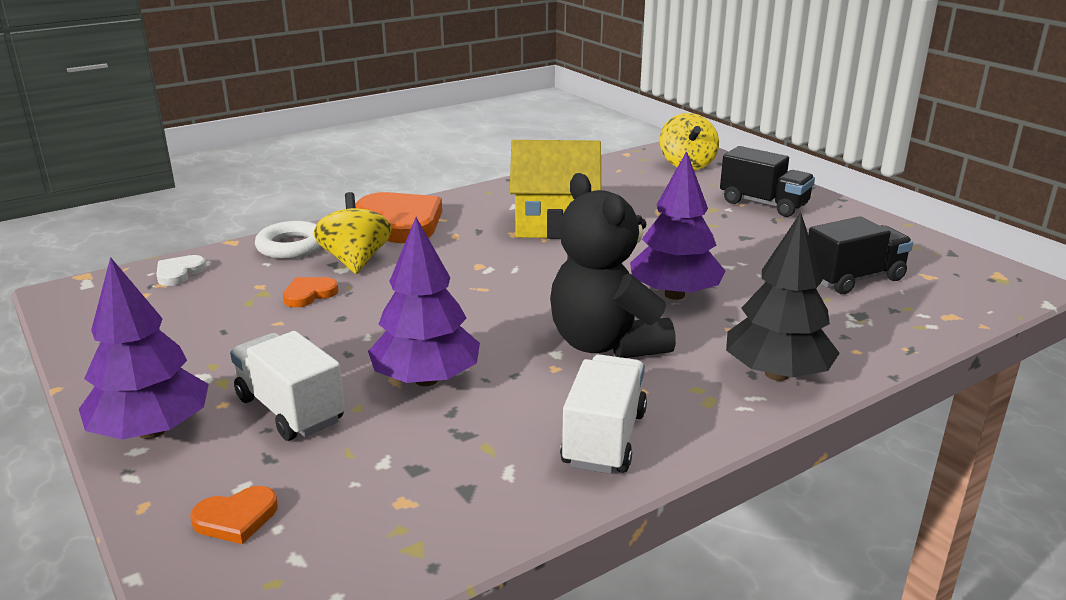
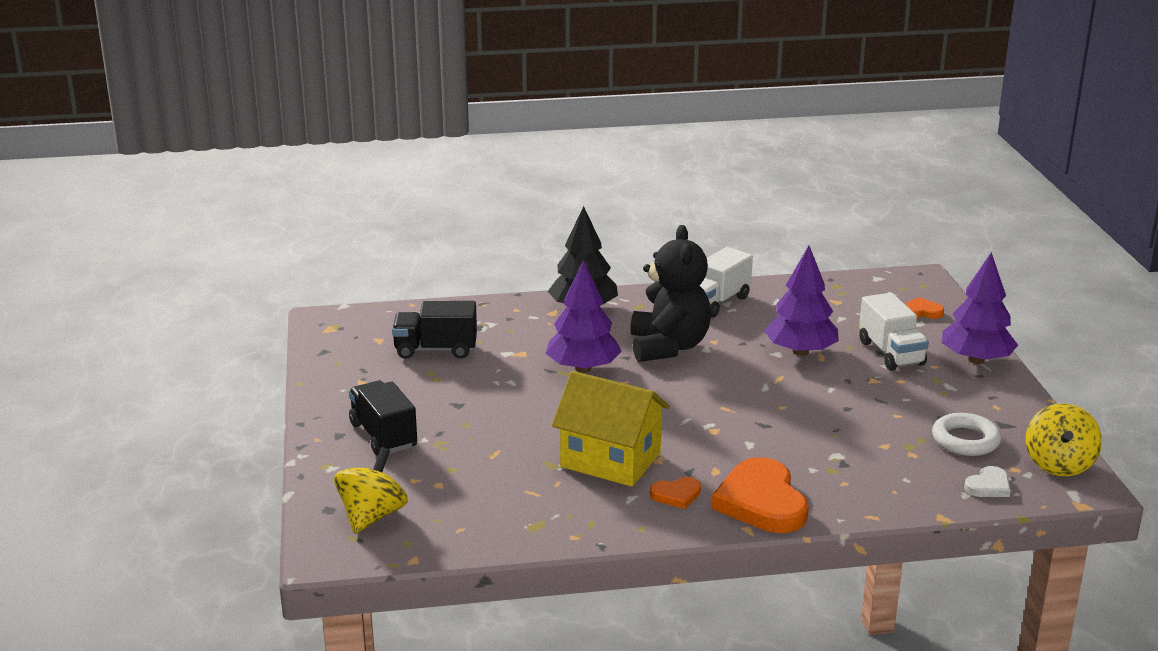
camera: 155 degrees left, 0 degrees up
(291, 246) = (881, 495): white ring -> white ring (965, 440)
(309, 294) = (870, 435): orange heart -> orange heart (676, 495)
(355, 261) = (822, 461): yellow spinning top -> yellow spinning top (1059, 464)

